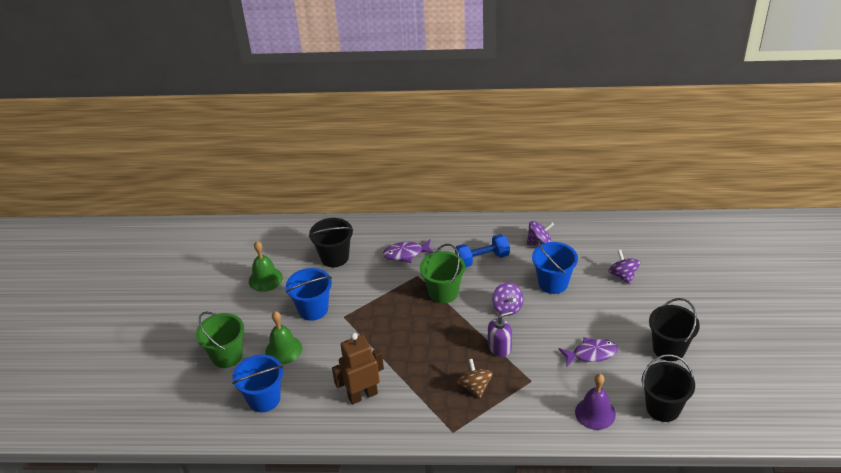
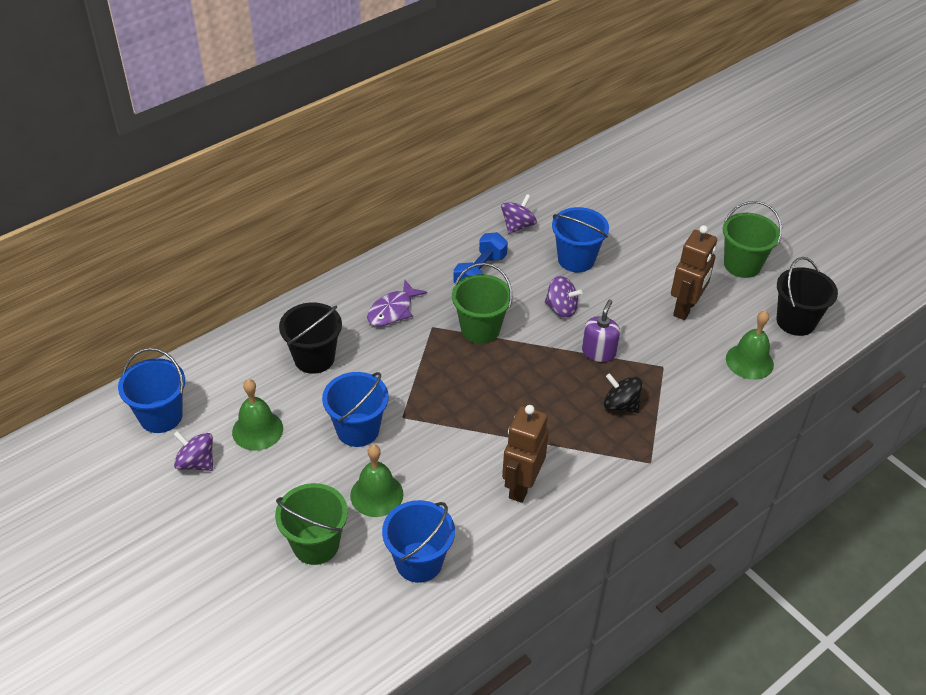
camera: 45 degrees left, 5 degrees up
(230, 245) = (161, 416): none -> blue bucket
(475, 387) = (620, 405): brown spinning top -> black spinning top
(591, 354) = (685, 308): purple fish -> brown robot
(595, 413) = (749, 361): purple bell -> green bell
(623, 276) = (630, 218): purple spinning top -> purple spinning top (196, 462)
(669, 349) = (742, 265): black bucket -> green bucket

